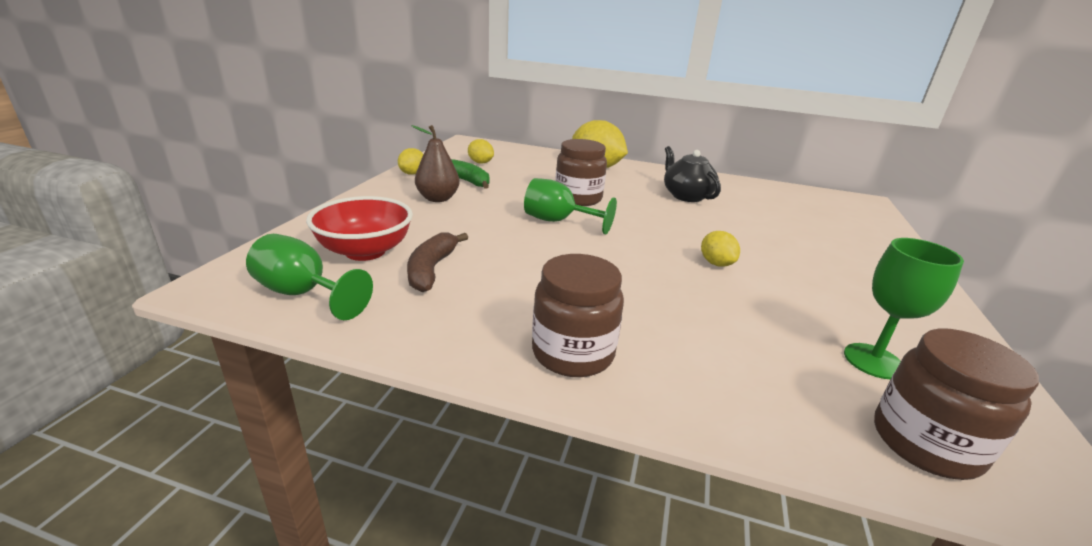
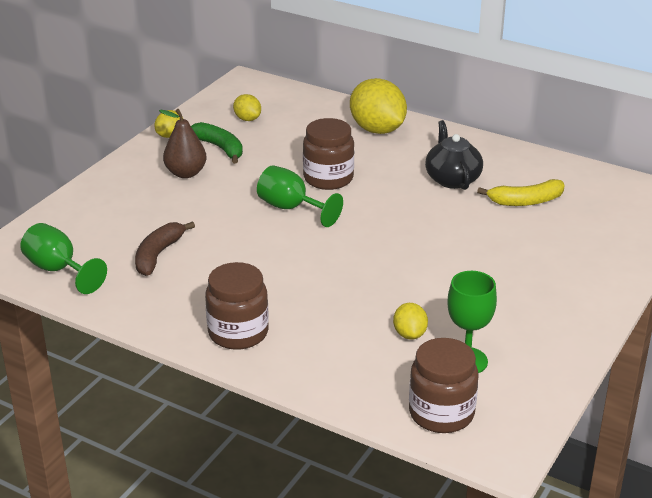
camera: 15 degrees right, 5 degrees up
(365, 251) = (109, 233): red bowl -> none
(716, 263) = (413, 266): yellow lemon -> yellow lemon (409, 334)
(762, 208) = (526, 201): none -> yellow banana

